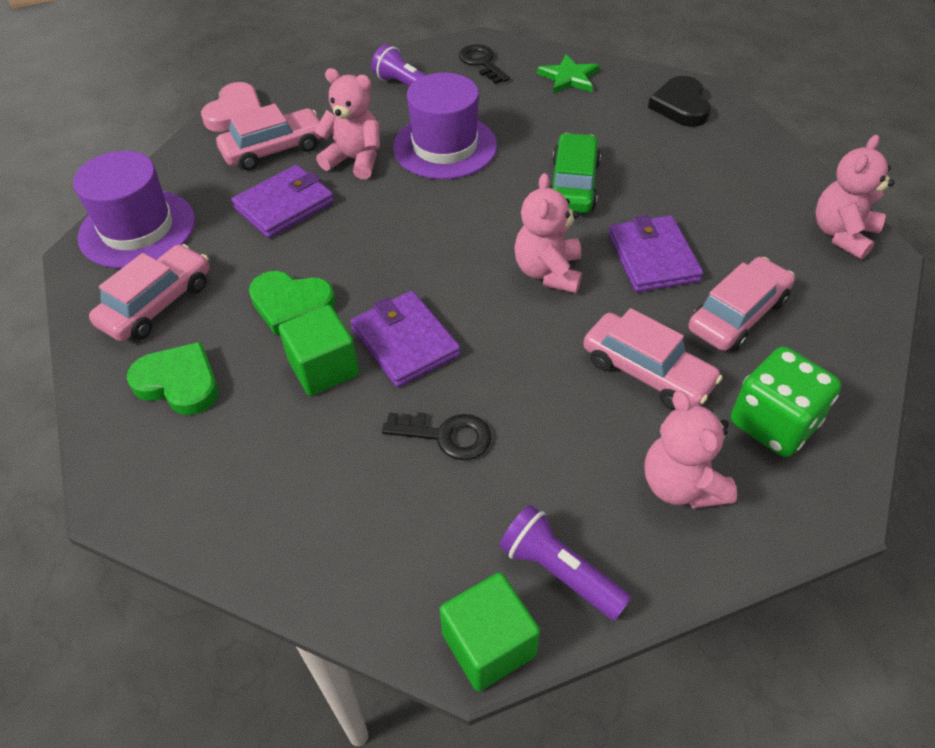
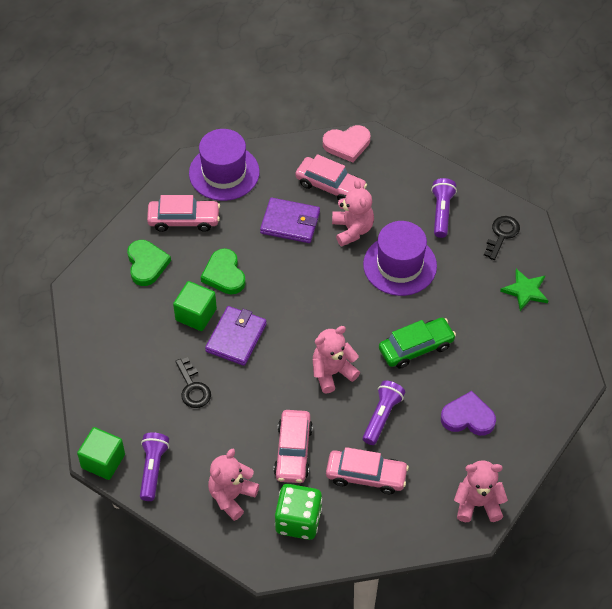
camera: 55 degrees right, 5 degrees up
(652, 258) = (382, 416): purple wallet -> purple flashlight
(680, 106) = (545, 367): black heart -> none
(707, 188) = (468, 417): none -> purple heart

